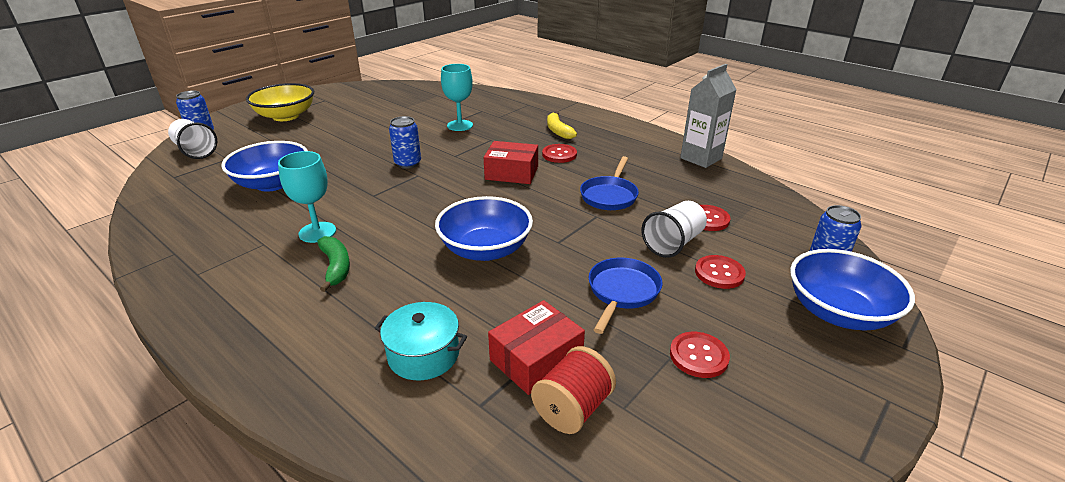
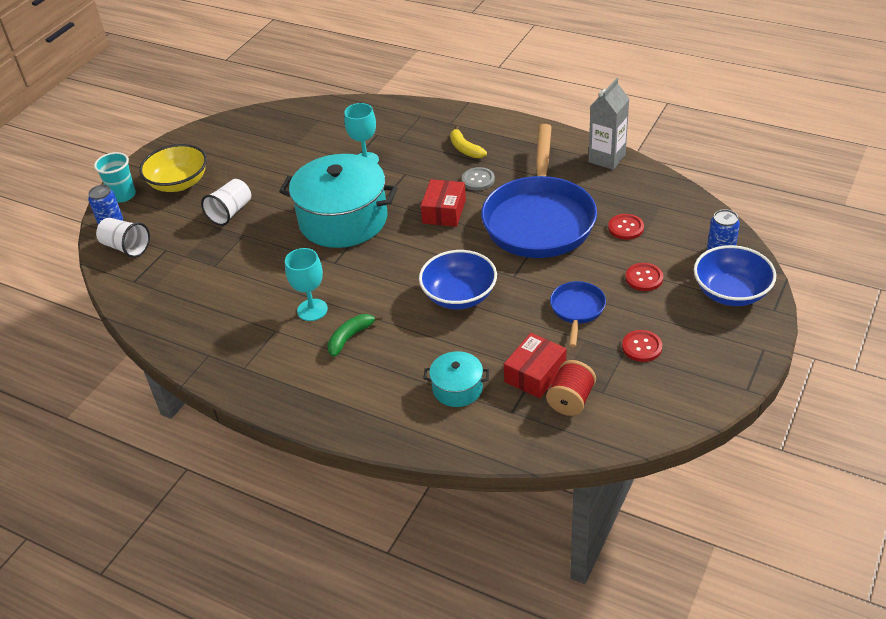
camera: 10 degrees left, 10 degrees up
(232, 117) = (123, 195): none -> turquoise cup
(272, 183) = (234, 269): blue bowl -> none
(336, 267) = (350, 337): green banana -> green banana turned 105 degrees counterclockwise
(408, 163) = (343, 220): blue can -> turquoise pot
(511, 173) = (444, 211): red box -> red box turned 75 degrees counterclockwise
(559, 154) = (478, 180): red button -> grey button
(609, 196) = (539, 219): blue pan -> blue pan, size x2.24
(673, 243) = (604, 258): white cup -> white cup (230, 212)

